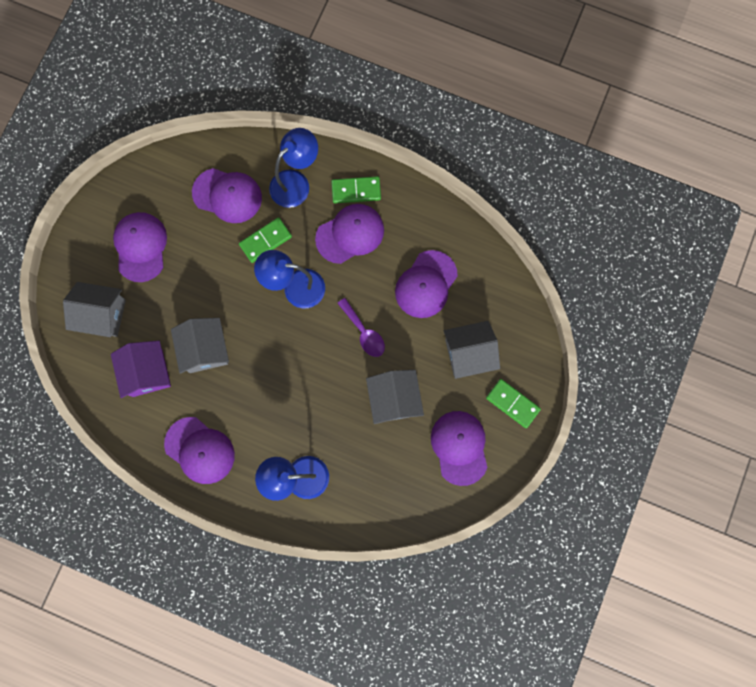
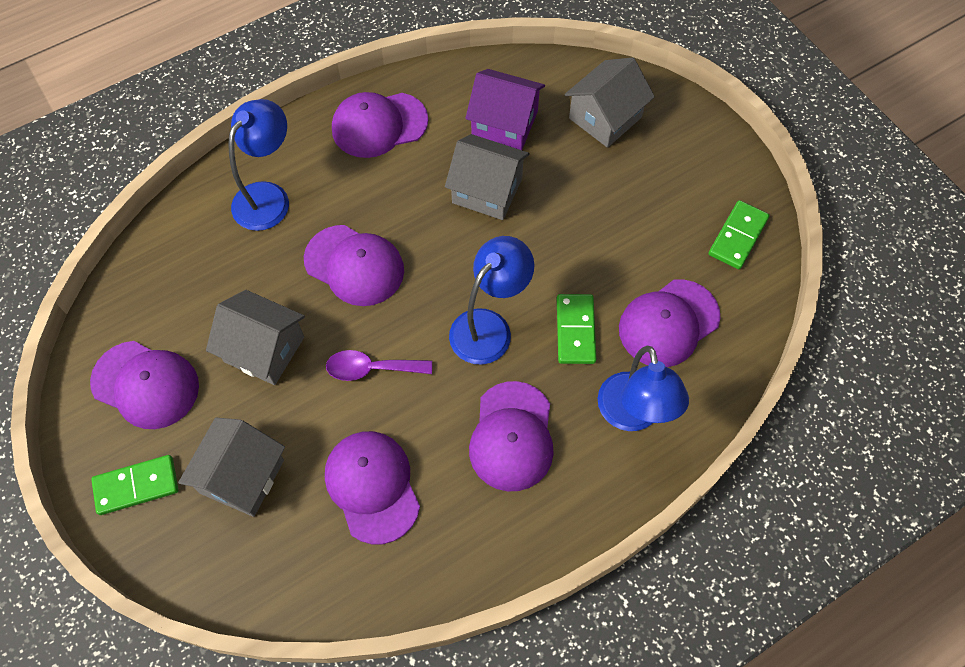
camera: 125 degrees right, 15 degrees down
(140, 247) = (663, 195): purple cap -> purple cap (354, 265)
(356, 190) = (568, 484): green domino -> green domino (738, 236)

